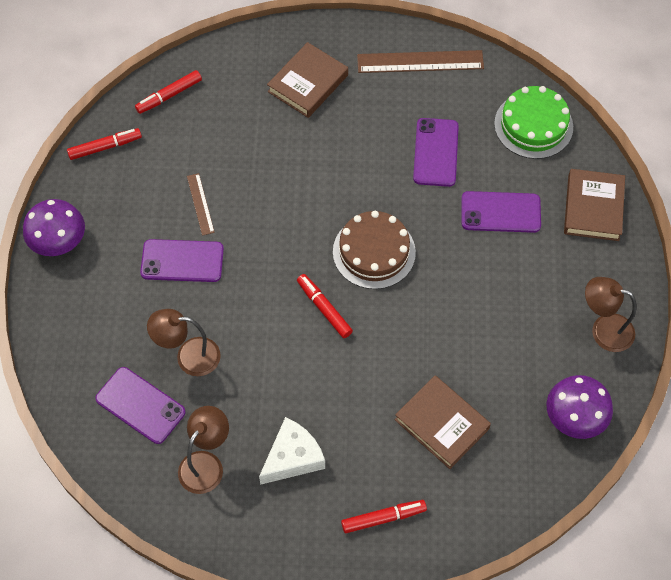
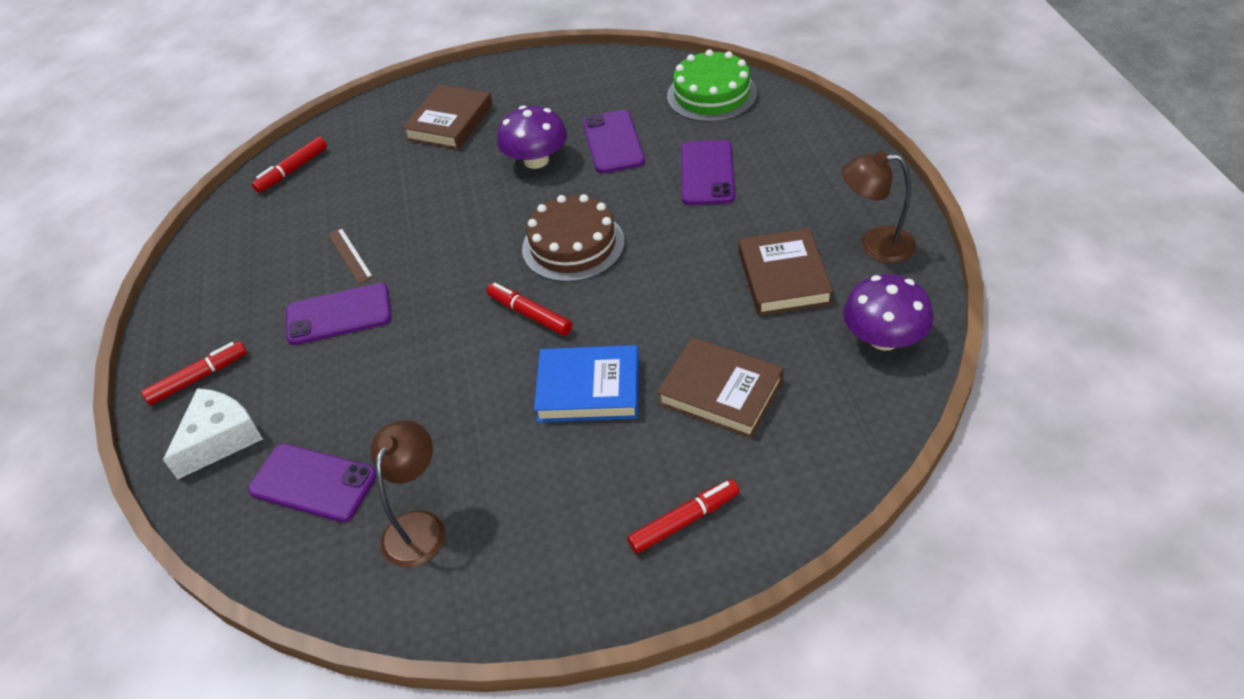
camera: 10 degrees left, 15 degrees down
(58, 241) = (176, 336): purple mushroom -> purple mushroom (536, 160)
(105, 147) = (223, 233): red marker -> red marker (198, 378)
(189, 356) = (368, 410): brown lamp -> none
(292, 457) = (537, 484): white cheese -> white cheese (220, 439)
(349, 390) = (588, 389): none -> blue book
(420, 62) = (568, 76): brown ruler -> none
(500, 212) = (707, 173): purple phone -> purple phone turned 75 degrees counterclockwise
(593, 208) = (809, 143): brown book -> brown book (783, 277)

